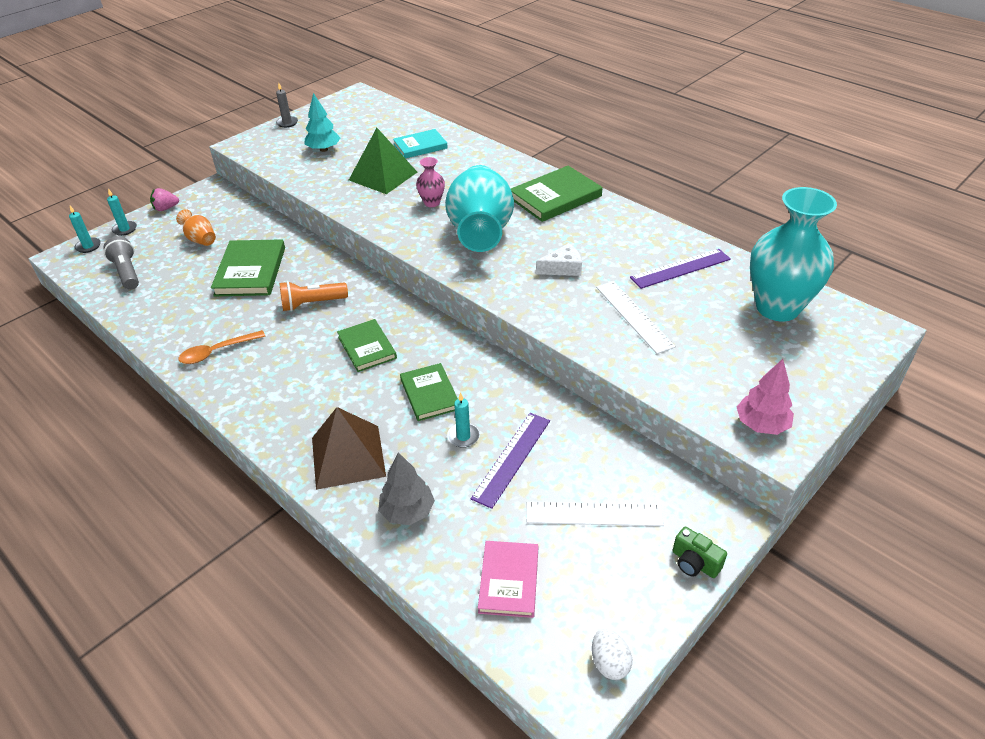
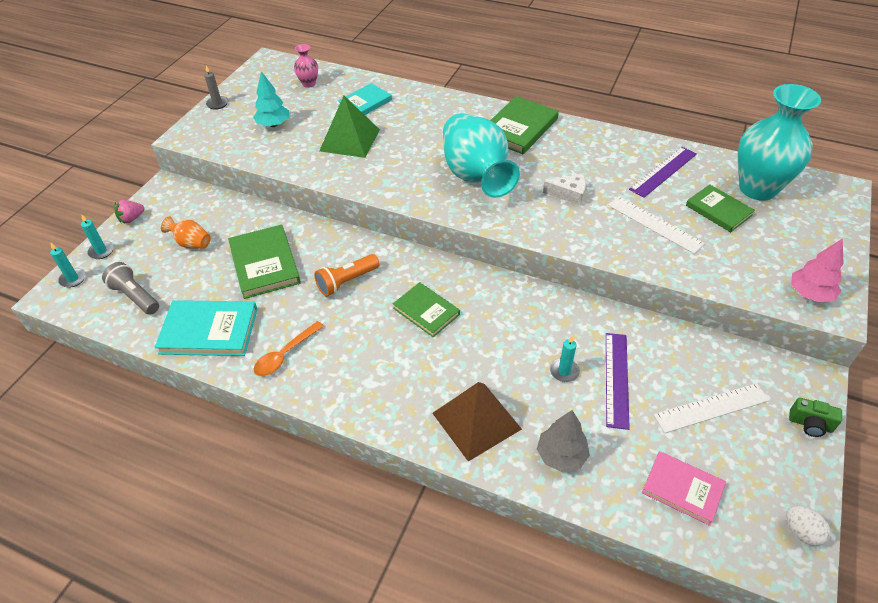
camera: 20 degrees left, 5 degrees up
(167, 315) = (209, 331): none -> turquoise book
(430, 394) = (510, 340): green book -> green book (718, 210)
(432, 203) = (413, 157): pink vase -> pink vase (309, 84)
(508, 580) = (682, 489): pink book -> pink book turned 45 degrees counterclockwise
(563, 268) = (569, 194): white cheese -> white cheese turned 45 degrees clockwise

